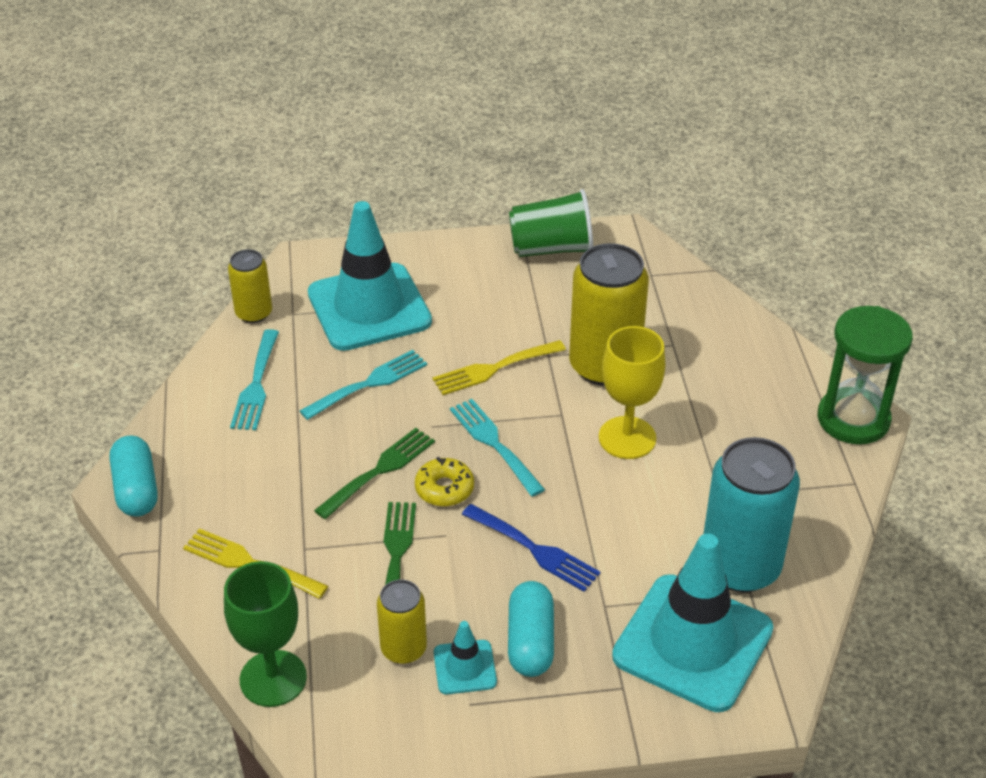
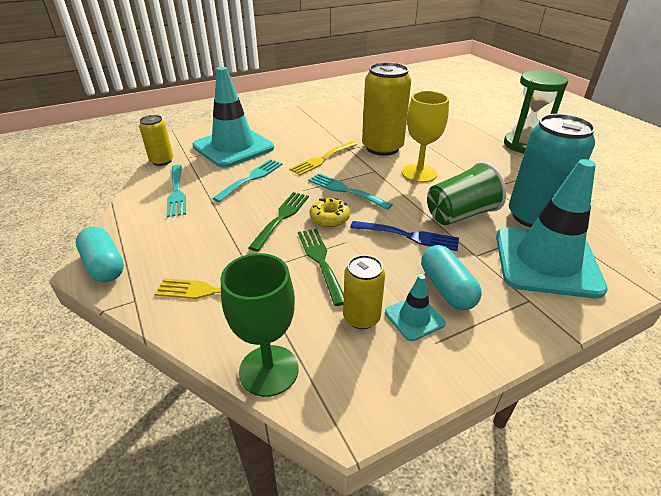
camera: 20 degrees left, 5 degrees down
(551, 249) = (320, 111): green cup -> green cup (460, 214)

